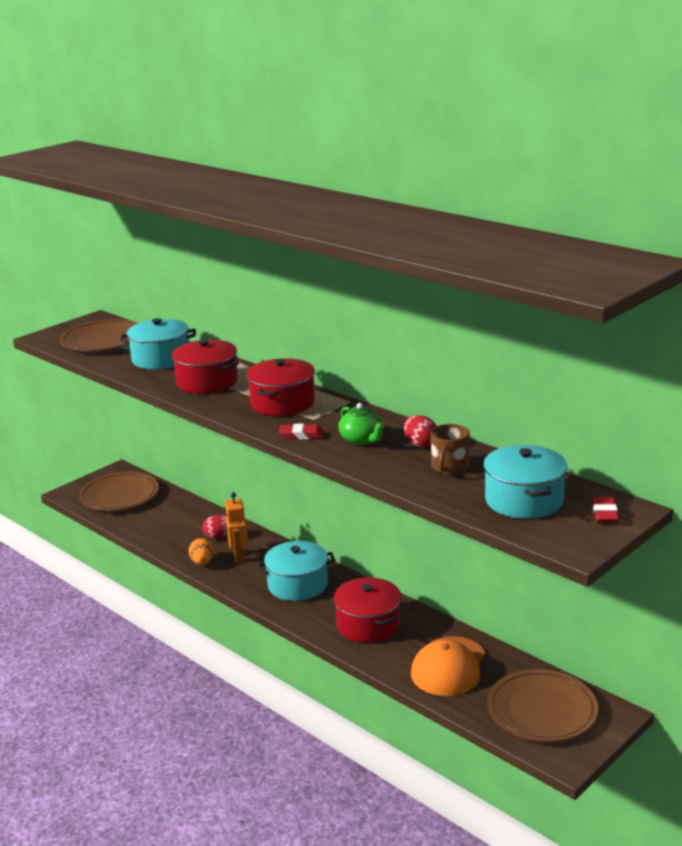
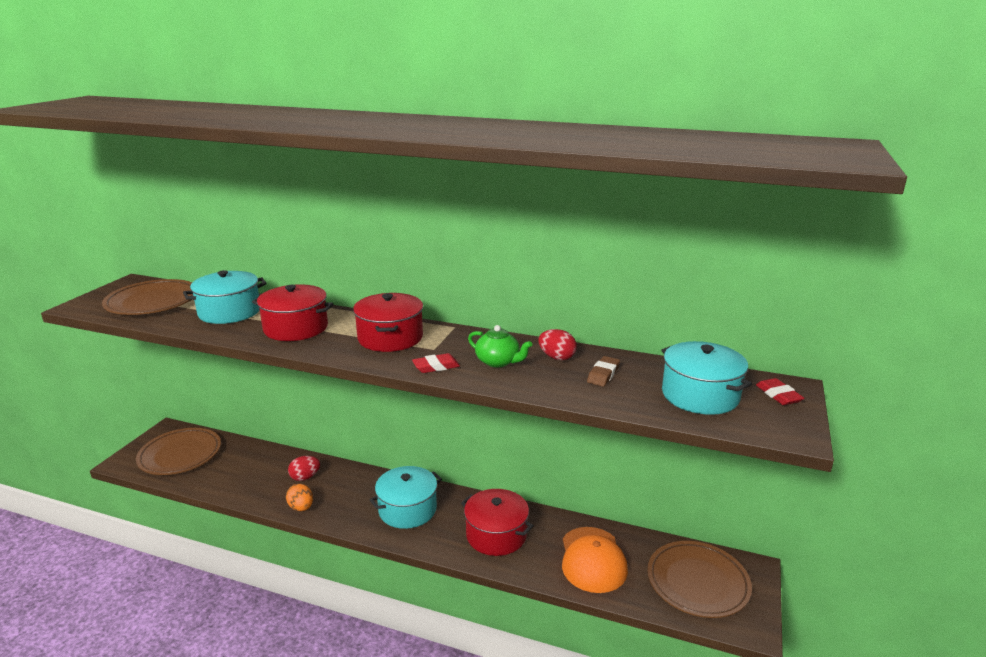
camera: 25 degrees left, 0 degrees up
(238, 557) = (335, 493): orange robot -> none
(449, 467) = (603, 374): brown mug -> brown eraser

